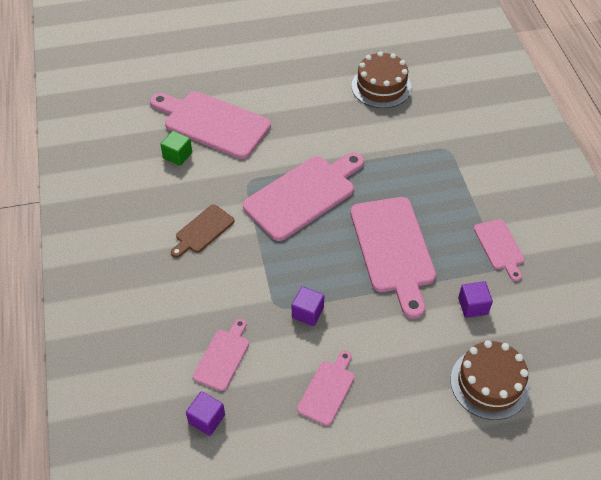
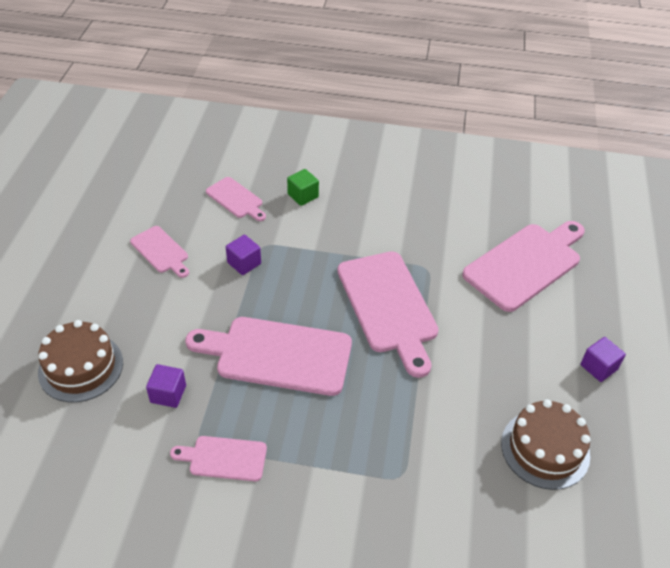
camera: 110 degrees right, 5 degrees down
(177, 155) = (485, 226): green cube -> green cube (303, 196)
(203, 231) = (377, 220): brown cutting board -> none
(206, 419) = (188, 177): purple cube -> purple cube (598, 367)

